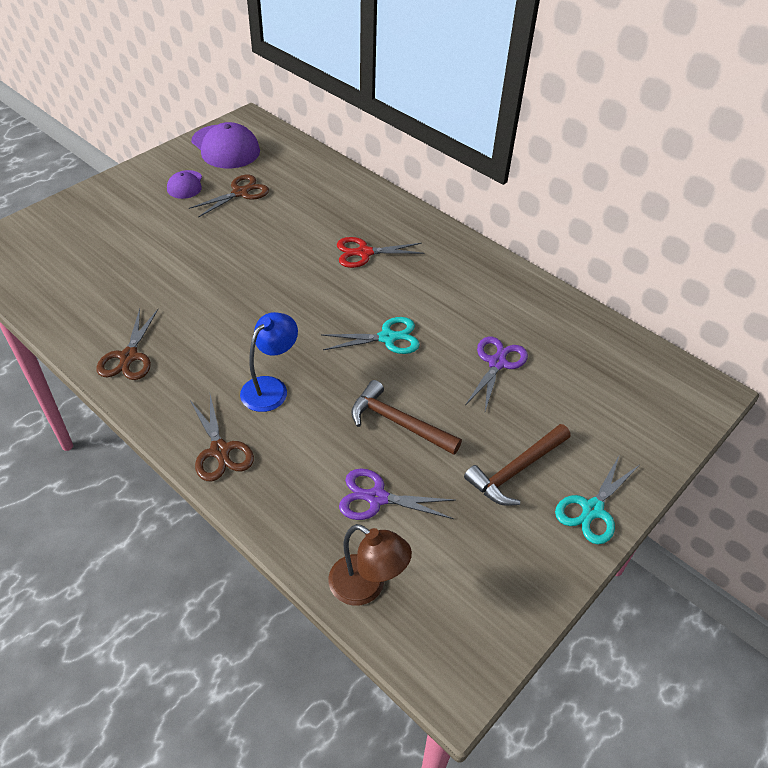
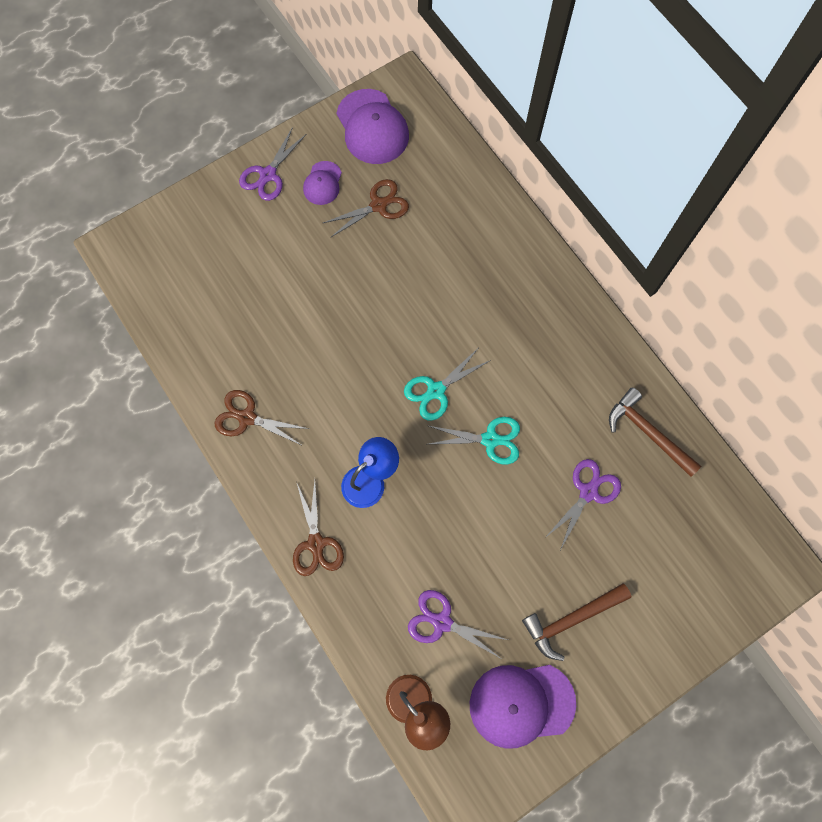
camera: 15 degrees right, 25 degrees up
(128, 357) = (247, 417): brown scissors -> brown scissors turned 90 degrees clockwise
(131, 185) = (268, 175): none -> purple scissors
(364, 253) = (491, 319): red scissors -> none
(398, 423) = (478, 545): brown hammer -> brown hammer (647, 432)
(487, 560) = (521, 704): none -> purple cap
(592, 510) = (626, 675): turquoise scissors -> turquoise scissors (436, 391)

